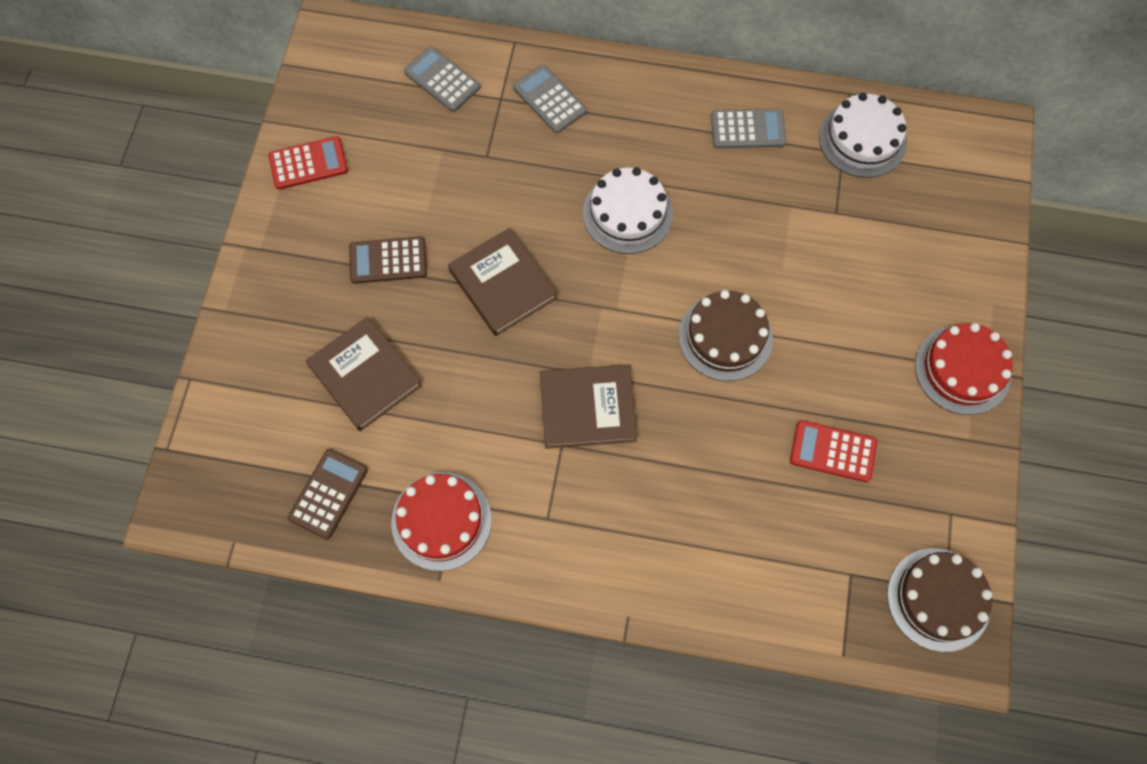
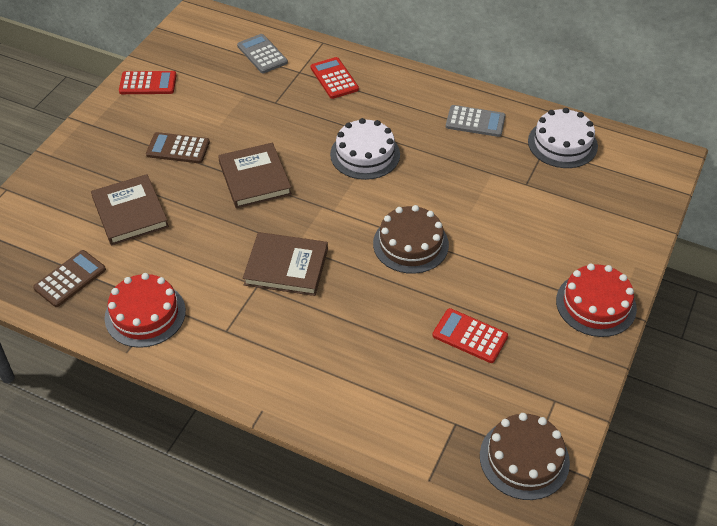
camera: 15 degrees right, 20 degrees down
(549, 99) = (334, 78): grey calculator -> red calculator

